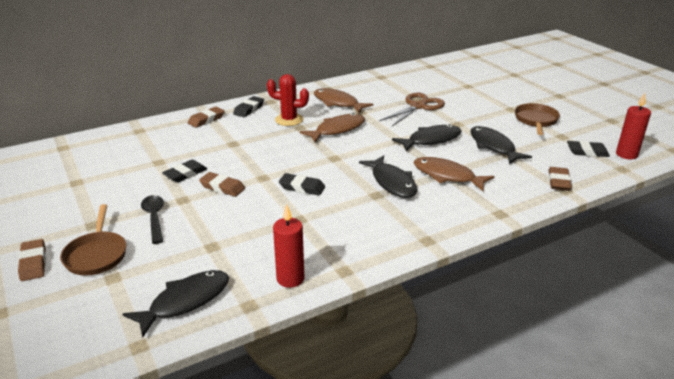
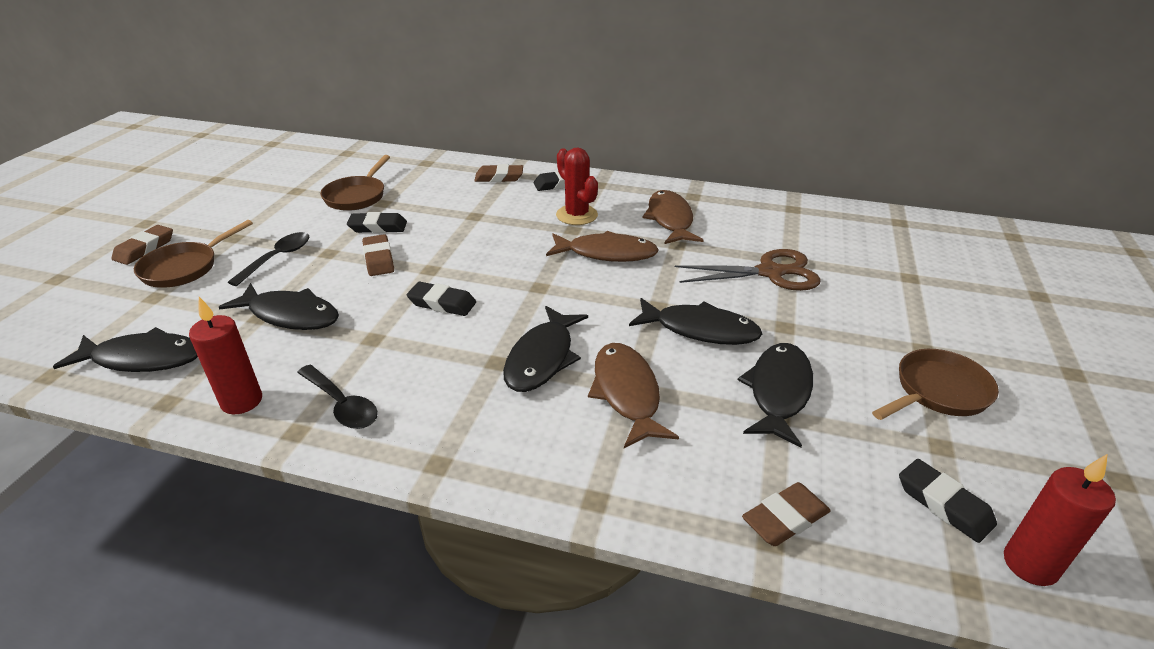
camera: 45 degrees right, 5 degrees up
(132, 166) = (357, 196): none -> brown pan
(229, 235) = (290, 315): none -> black fish
(302, 187) = (442, 303): black eraser -> black eraser turned 45 degrees counterclockwise
(343, 249) = (342, 405): none -> black spoon

